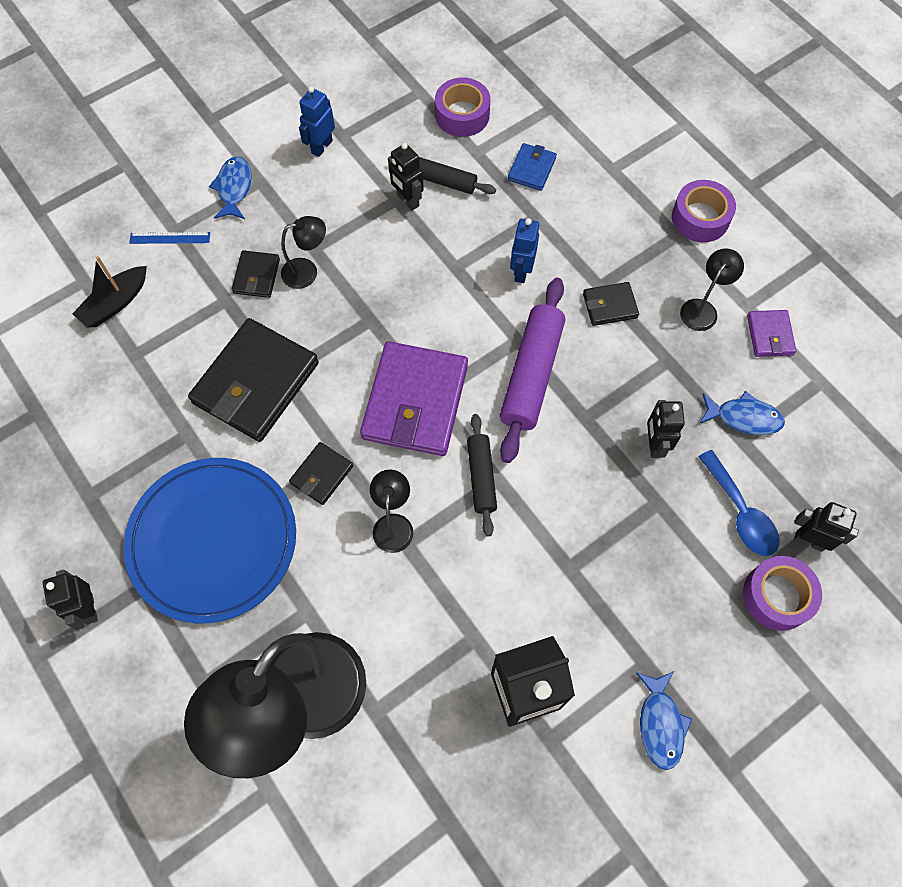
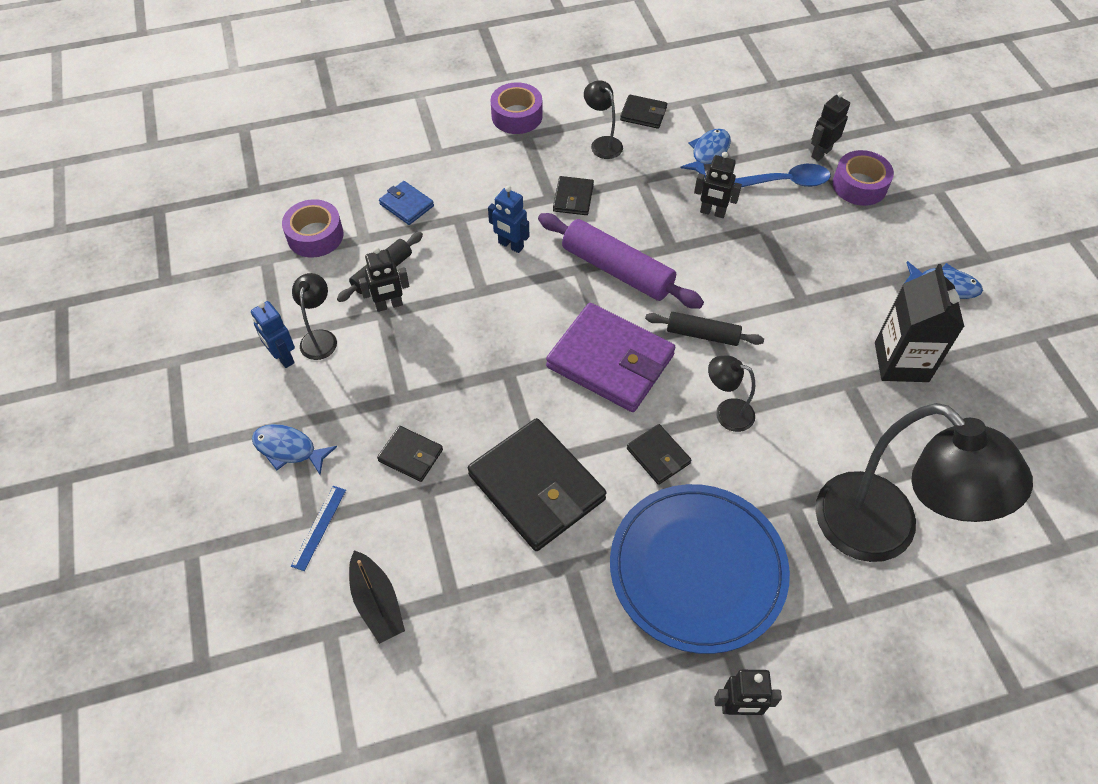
camera: 70 degrees left, 10 degrees down
(307, 271) = (428, 409): black lamp -> black lamp (320, 338)
(770, 335) = (643, 114): purple wallet -> black wallet

